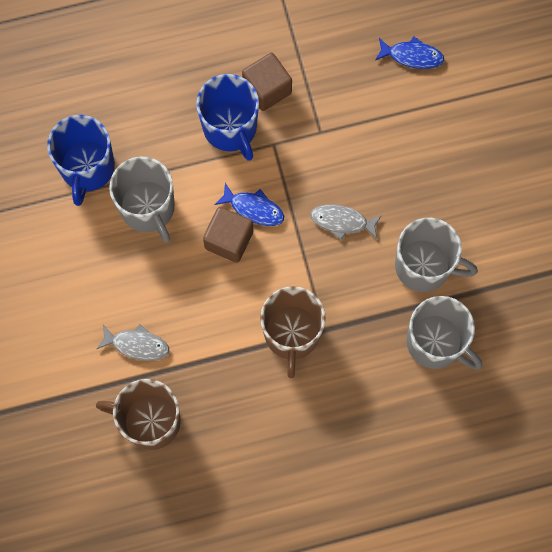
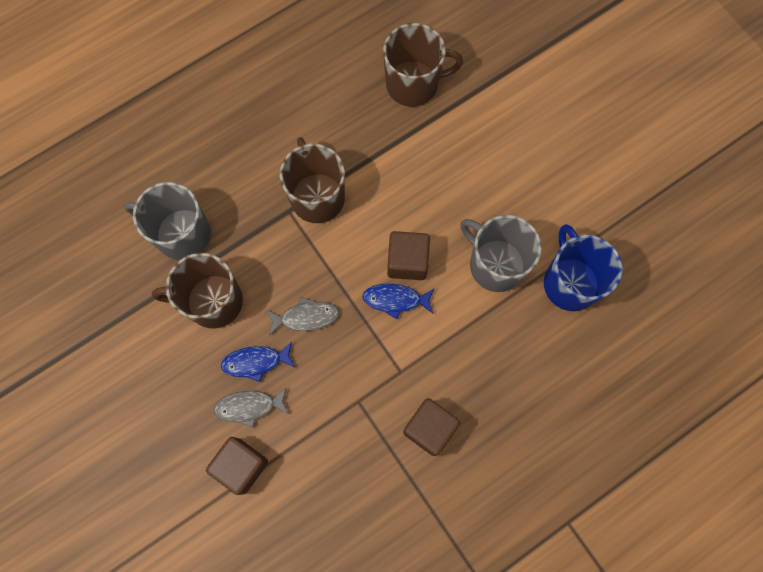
camera: 160 degrees right, 0 degrees up
(137, 345) = (451, 141): grey fish -> grey fish (249, 407)
(230, 128) = (449, 372): blue mug -> none
(412, 56) = (291, 523): blue fish -> blue fish (255, 362)
(424, 266) = (213, 301): grey mug -> brown mug
(440, 115) = (241, 466): none -> brown cube

